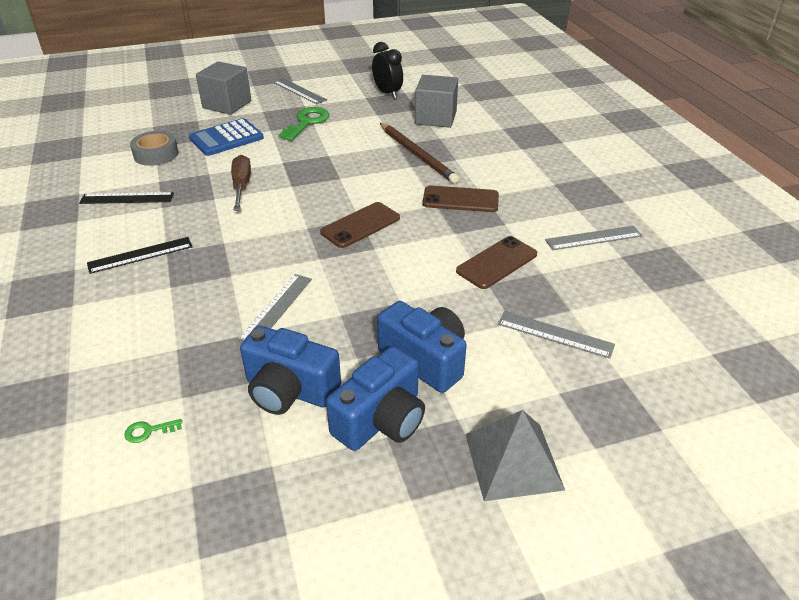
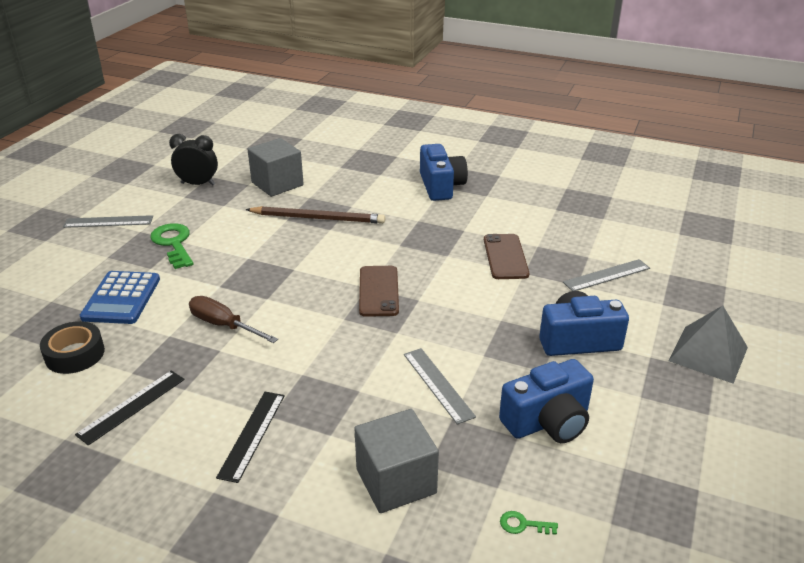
camera: 50 degrees left, 5 degrees down
(148, 431) = (523, 524): green key -> green key turned 75 degrees clockwise
(156, 154) = (75, 354): grey tape -> black tape
(227, 104) = (54, 271): grey cube -> grey cube (396, 481)
(381, 420) = (622, 391): blue camera -> blue camera (441, 186)
(460, 199) = (408, 231): brown phone -> none
(593, 238) = (525, 207): grey ruler -> none

